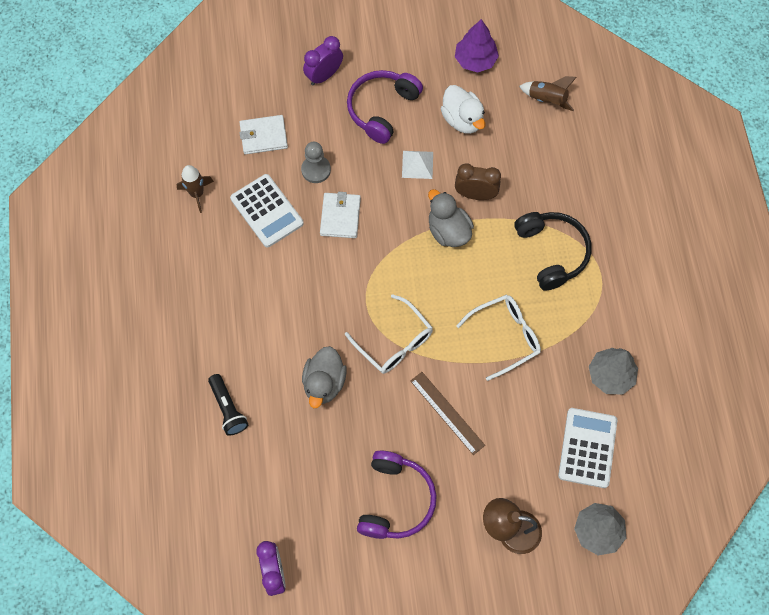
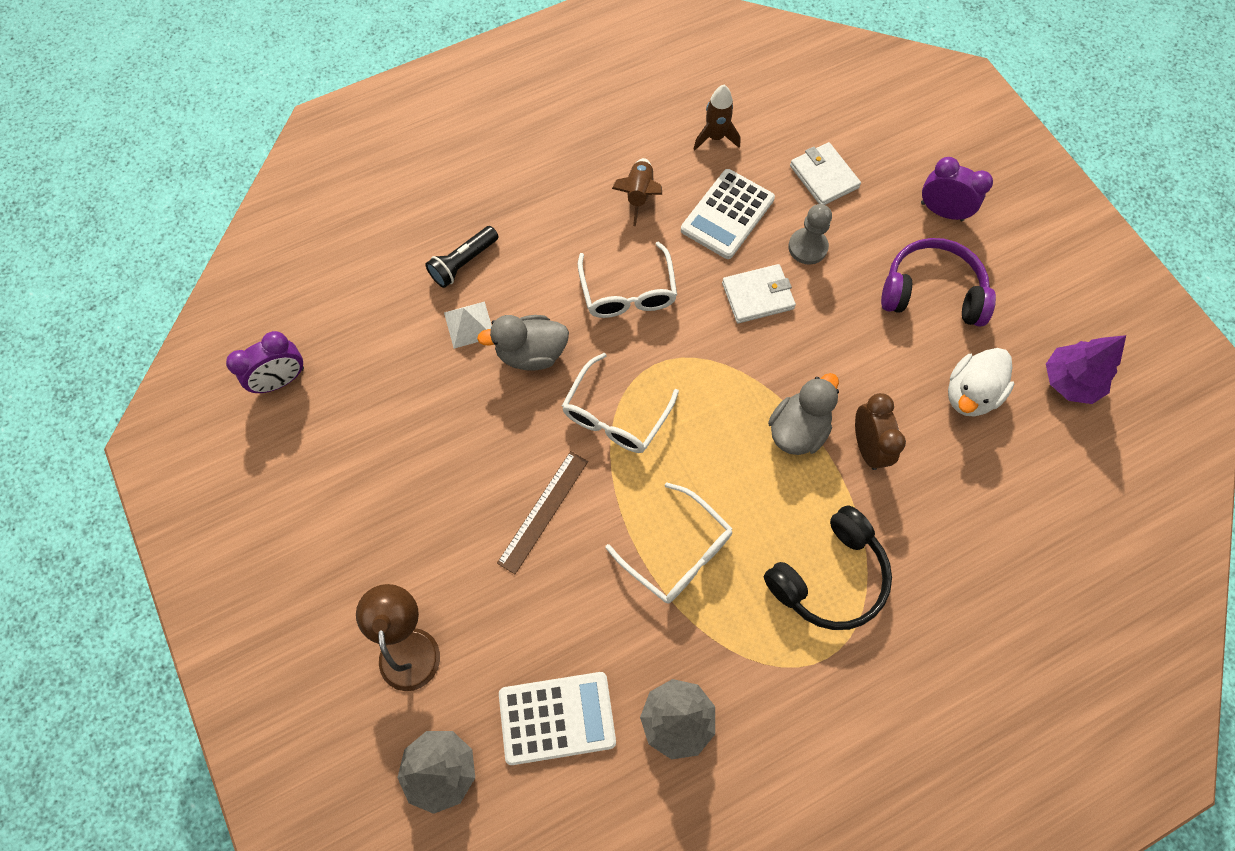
camera: 70 degrees right, 0 degrees up
(302, 300) = (628, 292): none -> white glasses
(395, 500) = (407, 486): purple headphones -> none
(417, 164) = (875, 360): white pyramid -> white pyramid (469, 324)
(547, 100) = (1063, 496): brown rocket -> brown rocket (639, 195)

